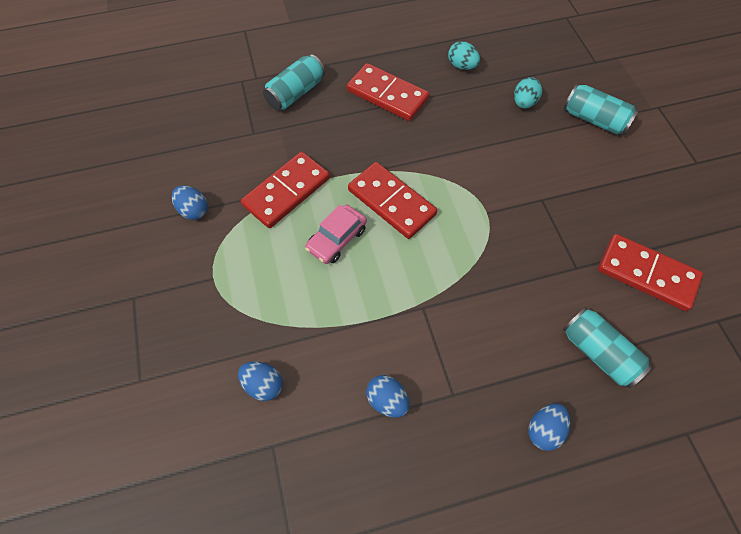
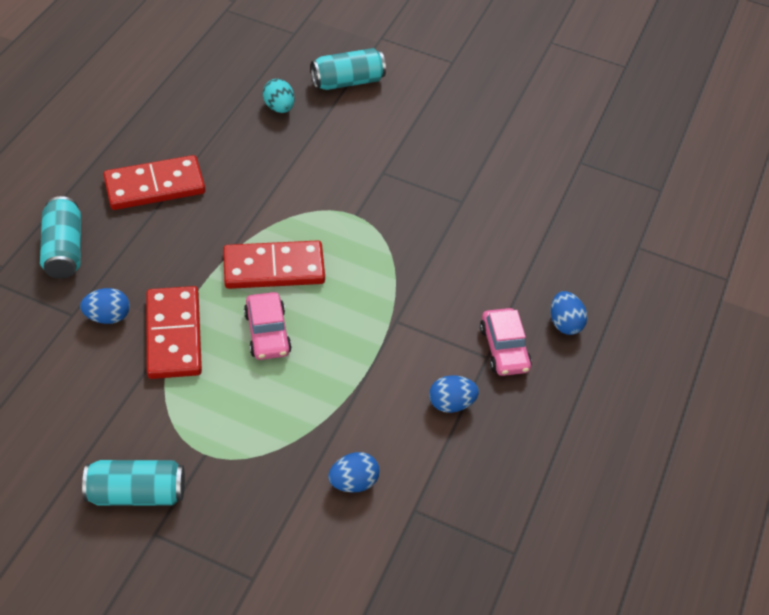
camera: 55 degrees left, 10 degrees down
(193, 210) = (108, 422): blue egg -> blue egg (108, 316)
(462, 66) = (189, 113): turquoise egg -> none
(473, 401) = (504, 348): none -> pink car
(599, 353) = (539, 245): turquoise can -> turquoise can (137, 493)
(646, 274) = (509, 167): red domino -> none

